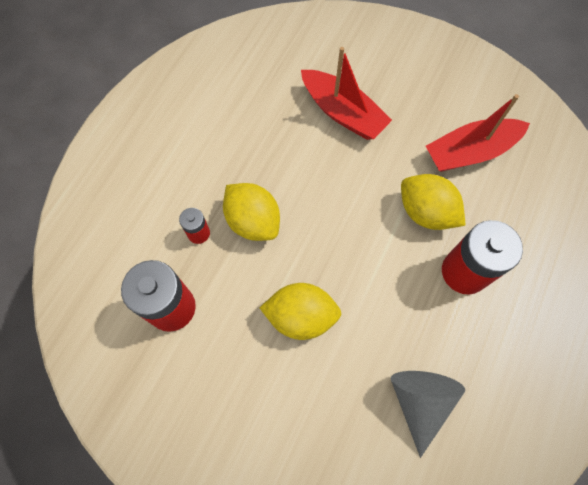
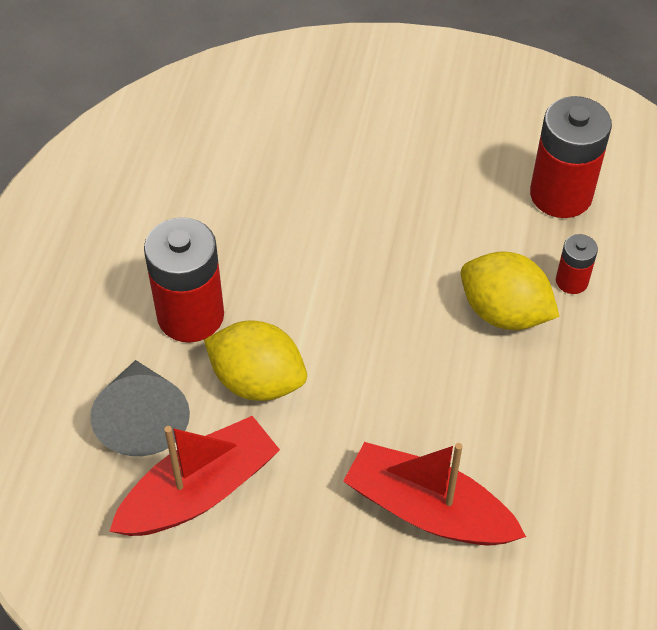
camera: 165 degrees right, 15 degrees down
(301, 316) = (396, 220): yellow lemon -> none
(419, 402) = (229, 170): grey cone -> grey cone (143, 419)

